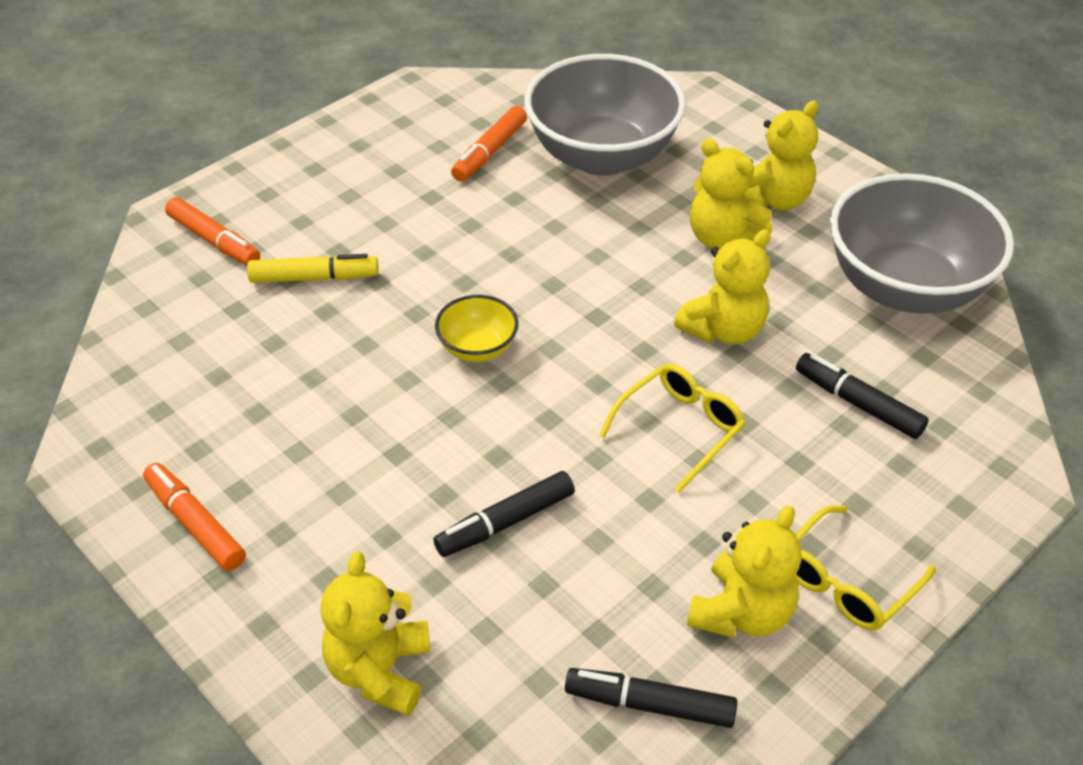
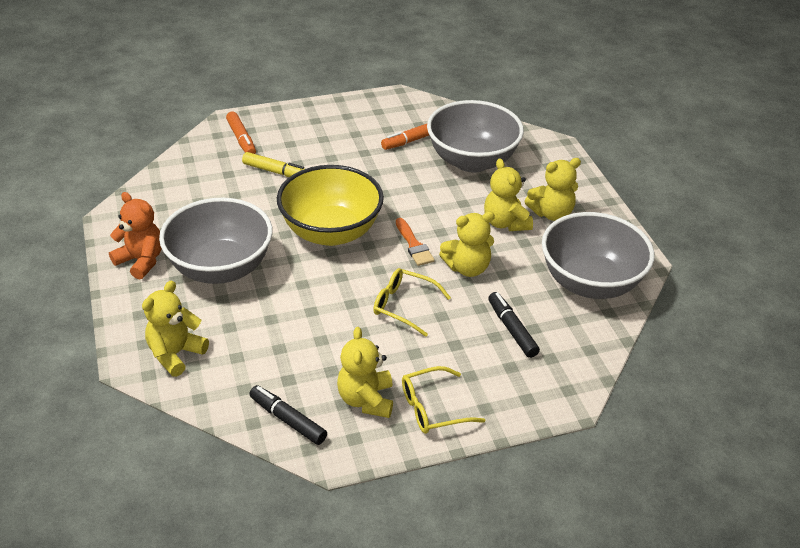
camera: 25 degrees right, 5 degrees down
(195, 523) = (141, 261): orange marker -> orange teddy bear
(344, 481) = (221, 268): none -> grey bowl
(478, 348) = (331, 232): yellow bowl -> yellow bowl, size x2.21
(505, 522) = (282, 315): black marker -> none
(619, 322) = (414, 245): none -> orange brush
(679, 429) = (404, 306): yellow glasses -> yellow glasses turned 135 degrees counterclockwise
(741, 612) = (366, 399): yellow teddy bear -> yellow teddy bear turned 120 degrees clockwise

